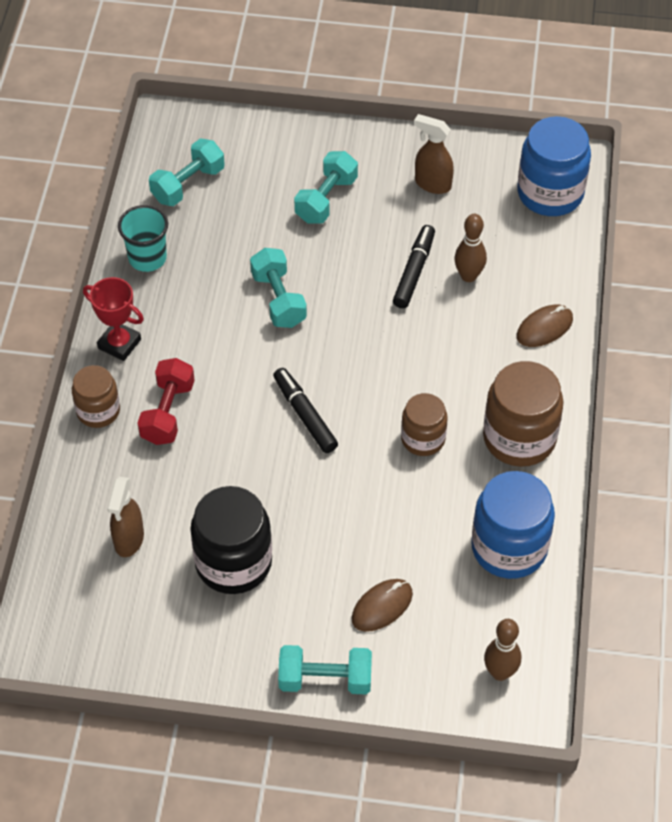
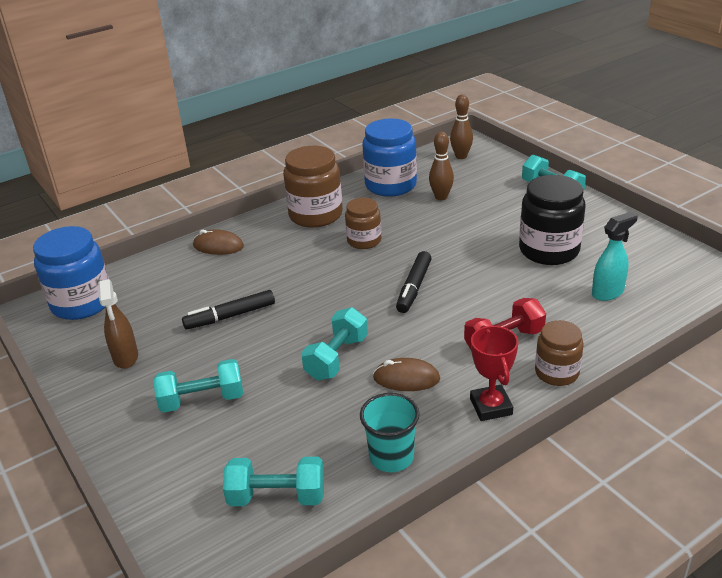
camera: 130 degrees left, 20 degrees down
(129, 540) = (608, 292): brown spray bottle -> turquoise spray bottle
(382, 606) = (486, 197): brown mouse -> brown mouse (406, 378)
(468, 276) = (206, 293): brown bowling pin -> brown bowling pin (441, 197)

